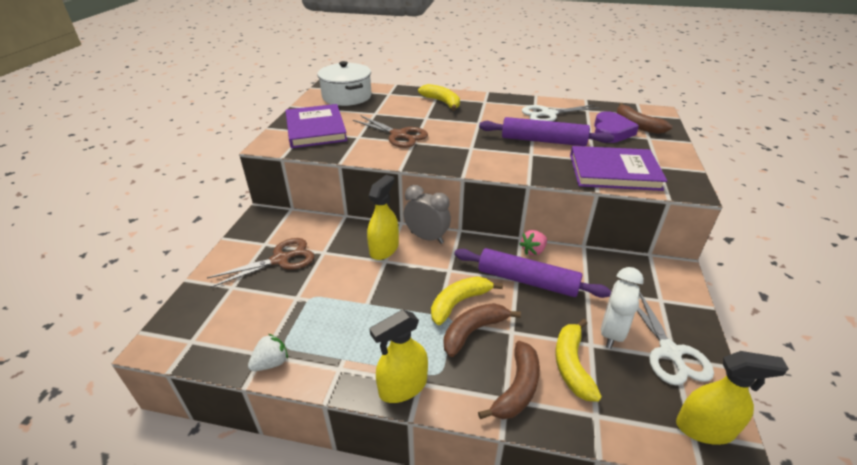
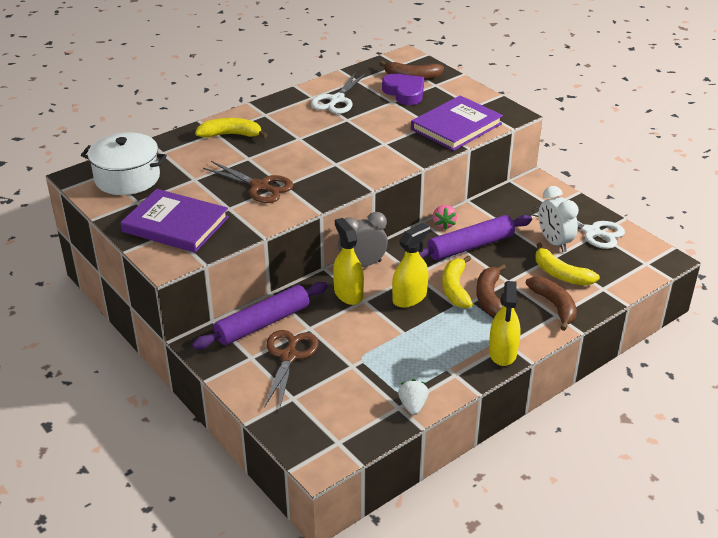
camera: 50 degrees left, 0 degrees up
(399, 135) = (260, 186): brown scissors -> brown scissors turned 45 degrees clockwise
(543, 141) = (373, 127): purple rolling pin -> purple rolling pin (262, 323)
(704, 428) = (647, 257): yellow spray bottle -> yellow spray bottle (409, 297)

